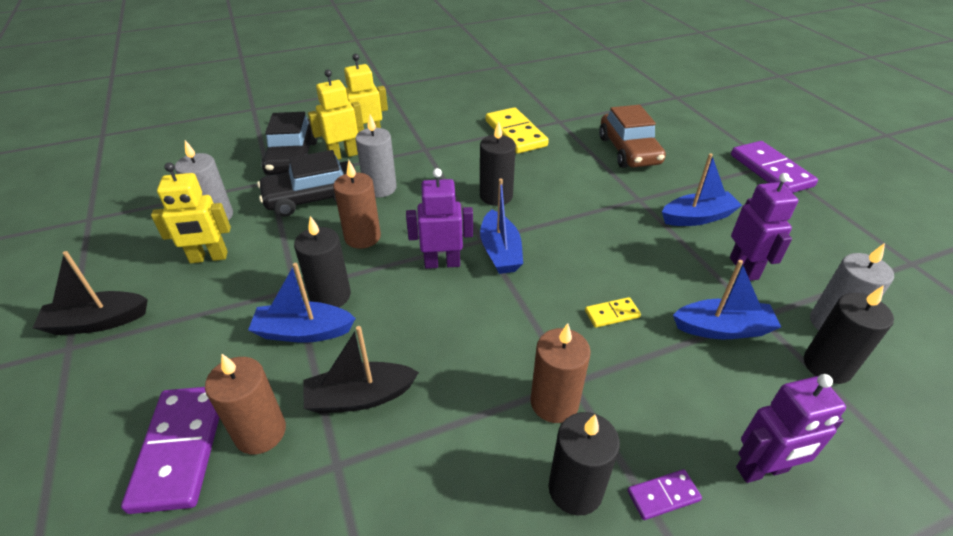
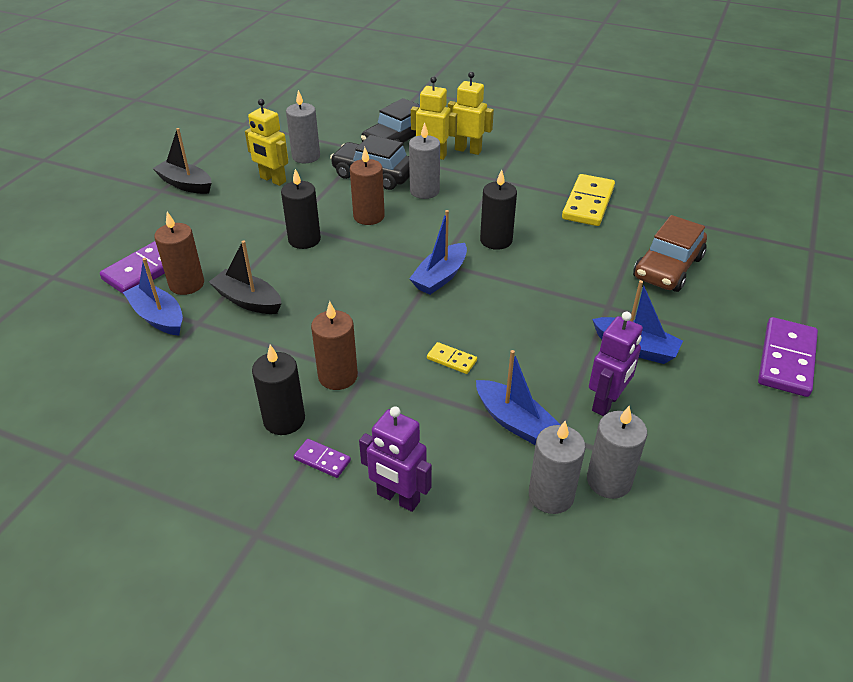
camera: 45 degrees right, 0 degrees up
(303, 331) = (266, 250): blue boat -> blue boat (158, 317)
(442, 263) = (393, 261): purple robot -> none
(827, 366) = (551, 495): black candle -> grey candle

